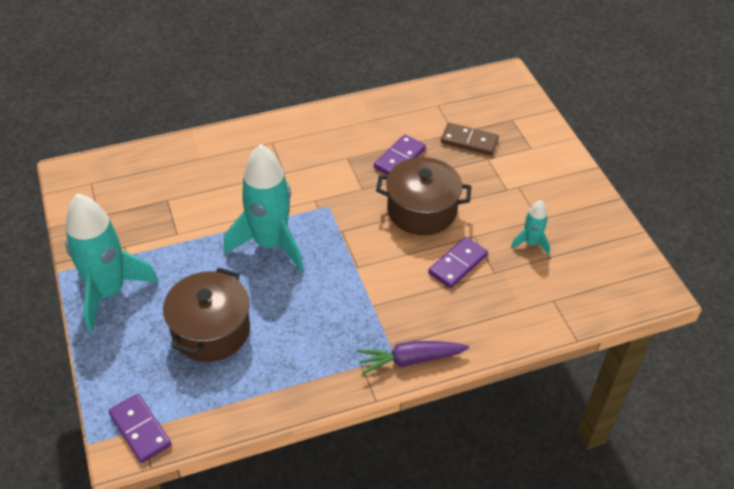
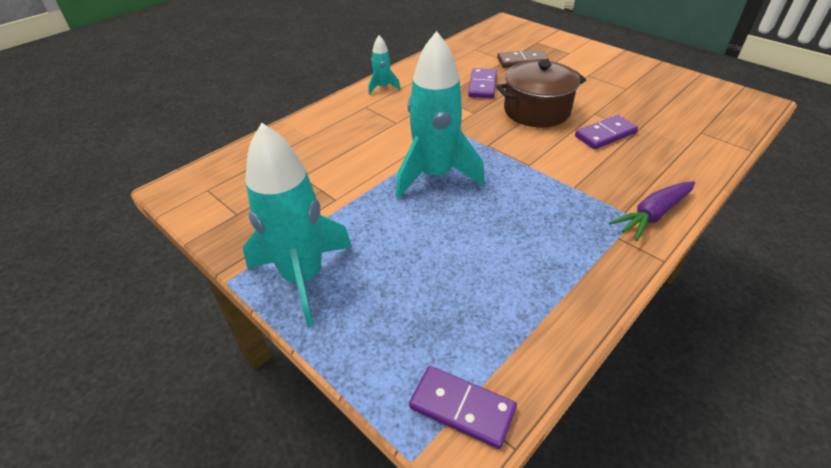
camera: 25 degrees left, 5 degrees down
(211, 330) = (447, 268): brown pot -> none
(457, 264) = (605, 134): purple domino -> purple domino turned 45 degrees clockwise
(531, 243) = (639, 103): turquoise rocket -> turquoise rocket (382, 87)

